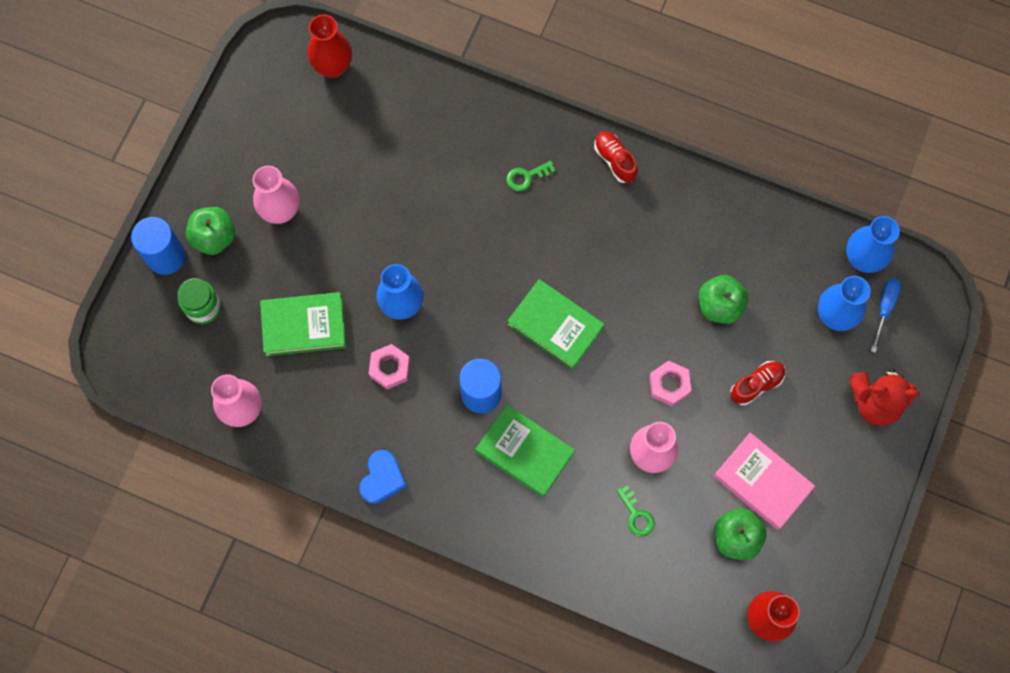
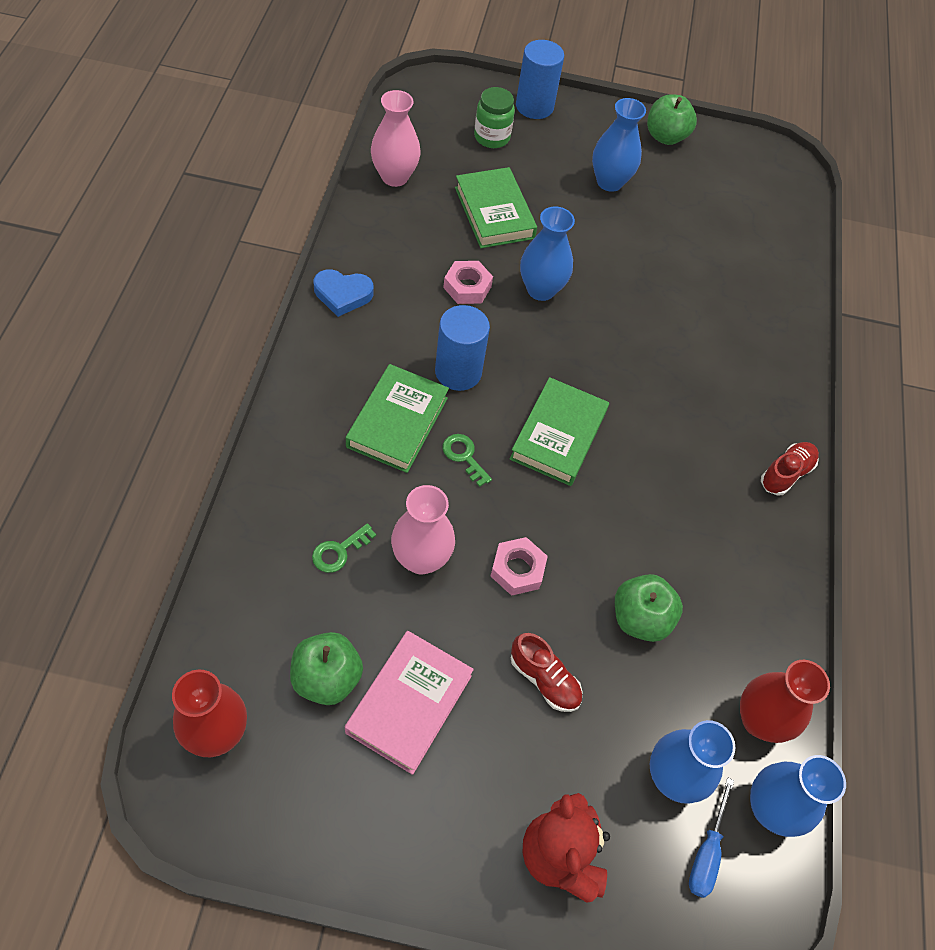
camera: 70 degrees right, 15 degrees down
(214, 237) = (565, 137): green apple -> green apple (665, 136)
(281, 211) = (609, 182): pink vase -> blue vase
(333, 66) = (778, 204): red vase -> red vase (759, 720)
(526, 177) = (728, 386): green key -> green key (464, 456)
(884, 308) = (706, 852): blue screwdriver -> blue screwdriver turned 105 degrees clockwise

